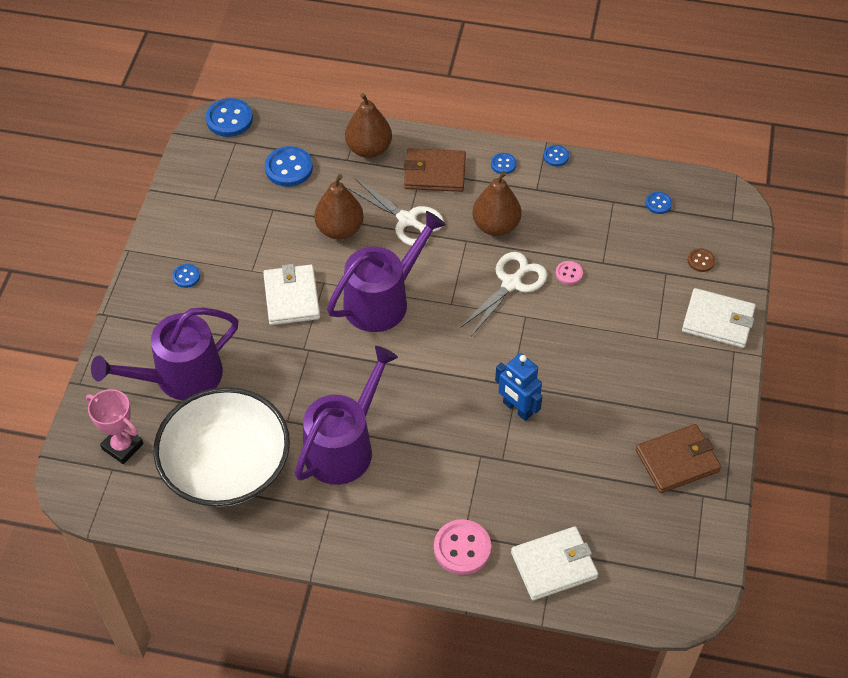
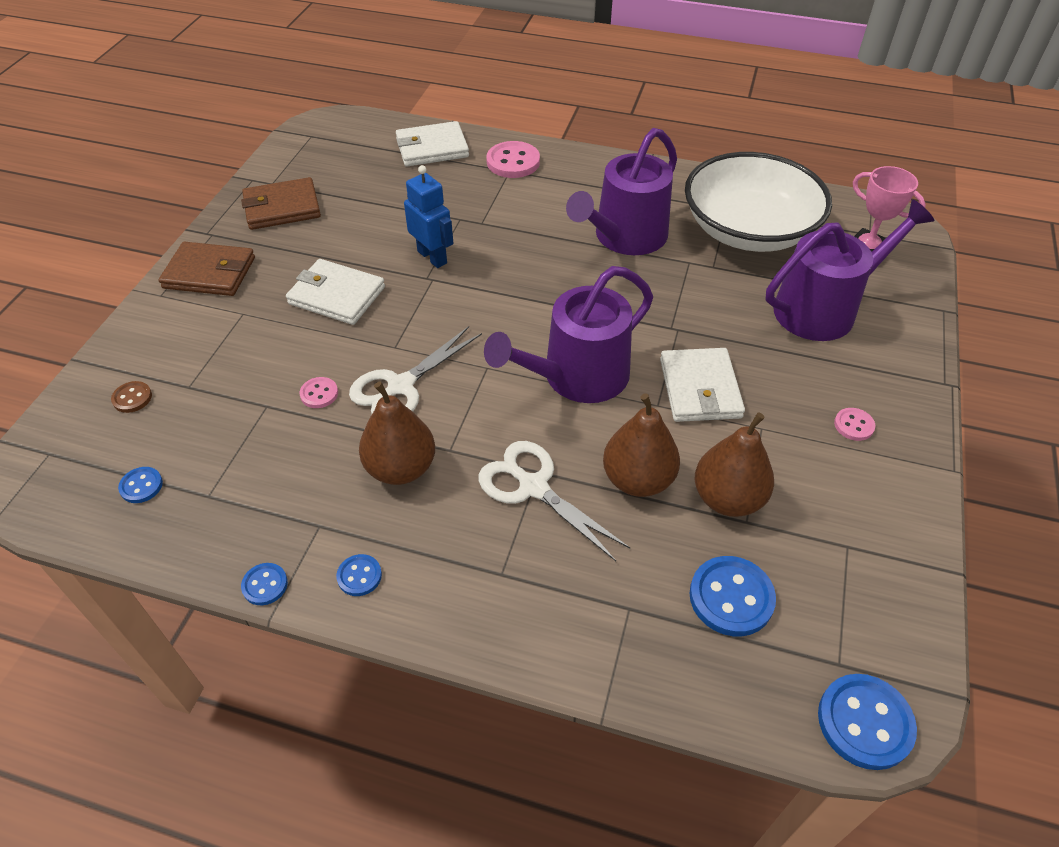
camera: 175 degrees left, 5 degrees down
(186, 276) = (853, 425): blue button -> pink button
(369, 149) = (590, 627): brown pear -> brown pear (728, 498)
(434, 173) = (479, 568): brown wallet -> brown wallet (210, 273)
(718, 321) = (157, 326): white wallet -> white wallet (336, 295)

